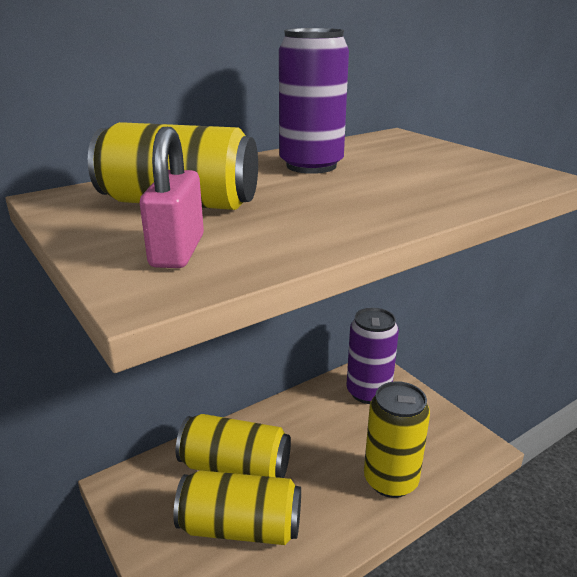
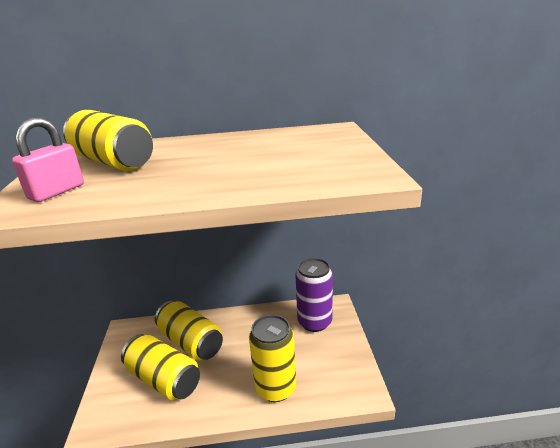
camera: 30 degrees right, 0 degrees up
(311, 166) = (230, 146): purple can -> none

